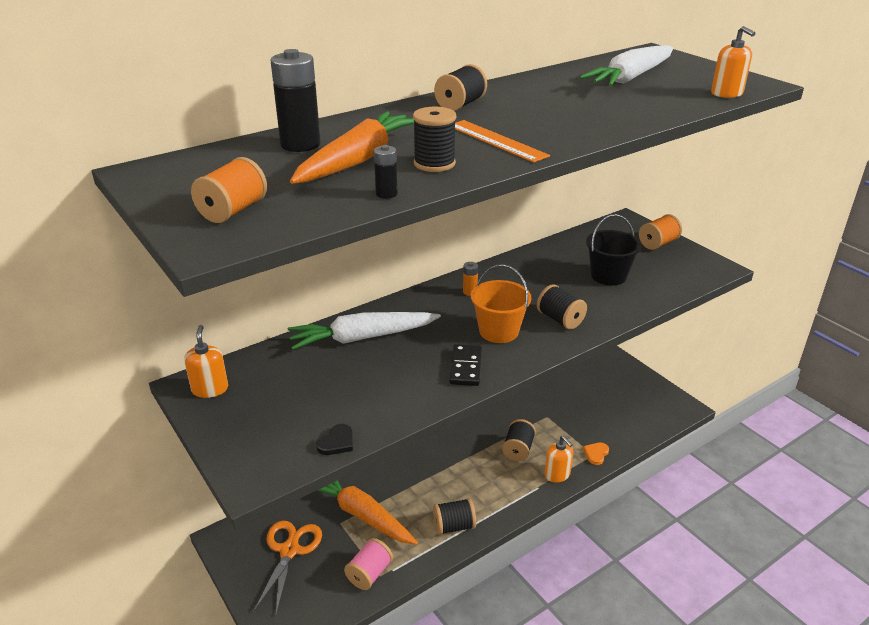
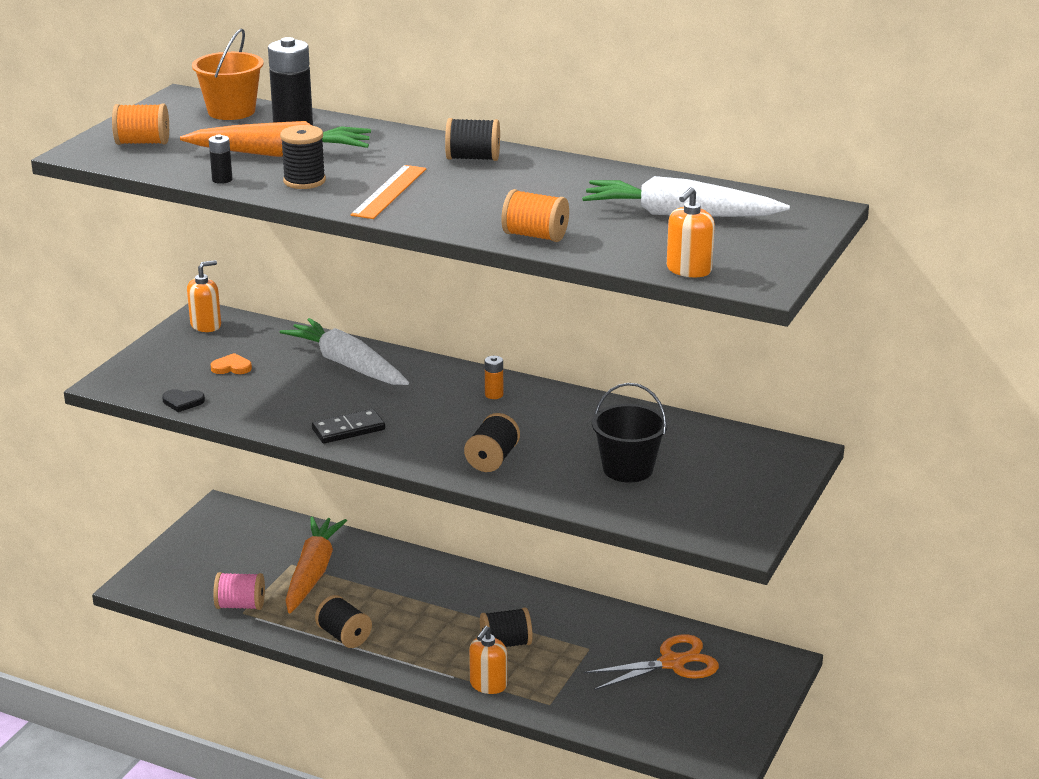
camera: 60 degrees right, 5 degrees down
(289, 550) = (234, 549): orange scissors -> orange scissors (672, 663)
(498, 331) = (431, 430): orange bucket -> orange bucket (231, 111)
(596, 454) = (553, 706): orange heart -> orange heart (231, 367)
(658, 243) = (759, 487): orange spool -> orange spool (535, 236)

